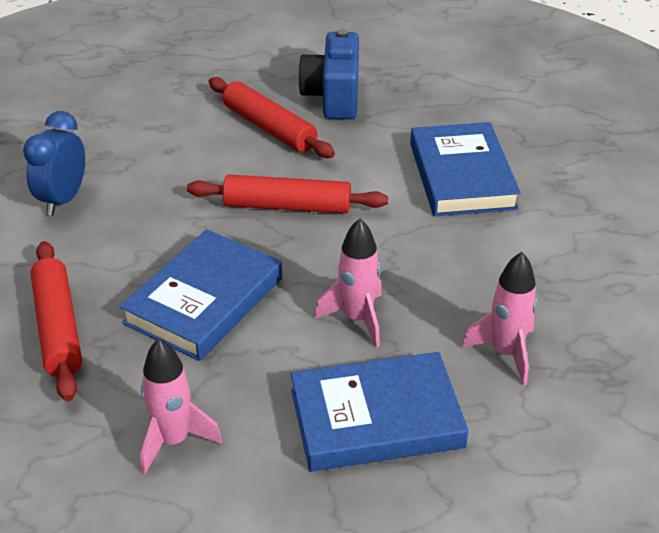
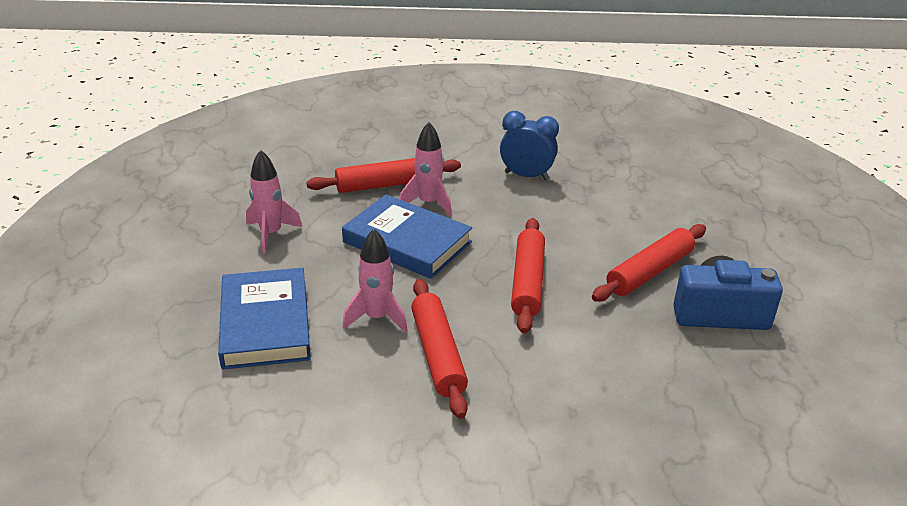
camera: 90 degrees right, 5 degrees down
(413, 270) = (438, 354): none -> red rolling pin
(462, 176) = (591, 400): blue book -> none
(506, 353) = (321, 405): pink rocket -> pink rocket (428, 203)

